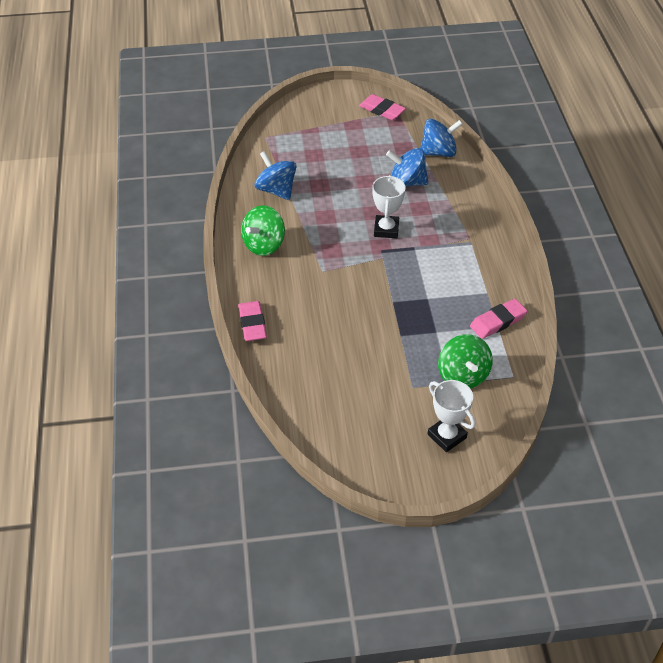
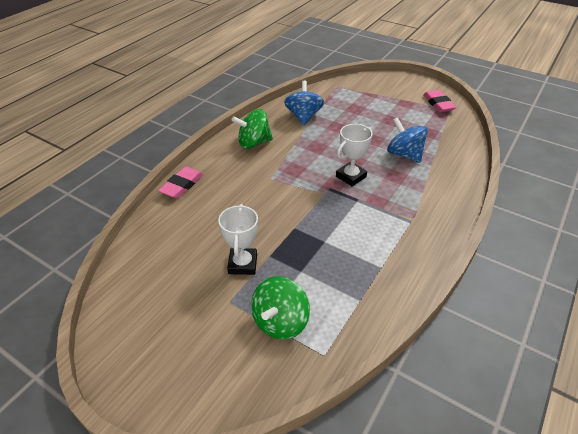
camera: 40 degrees right, 5 degrees down
(438, 152) = (454, 147): blue spinning top -> none
(447, 436) = (204, 365): white trophy -> white trophy (243, 264)
(497, 321) = (364, 297): pink eraser -> none

